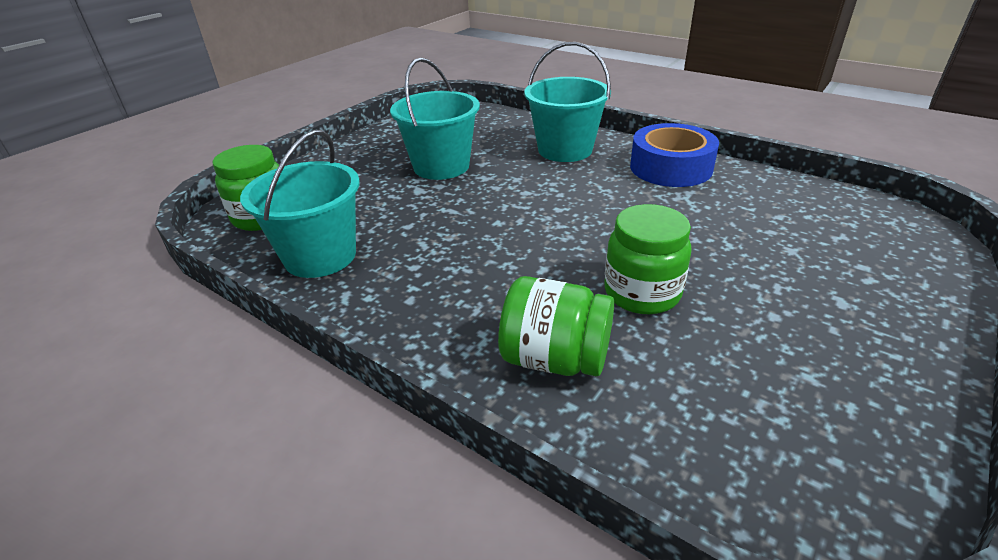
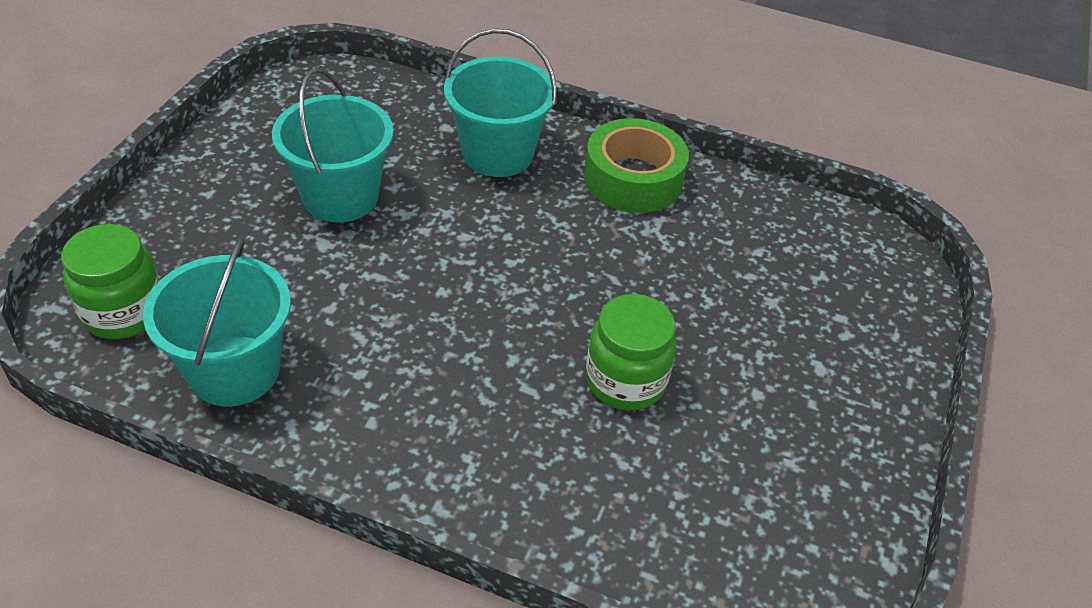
camera: 20 degrees left, 10 degrees up
(555, 359) = (551, 478): green jar -> none
(671, 167) = (633, 179): blue tape -> green tape

